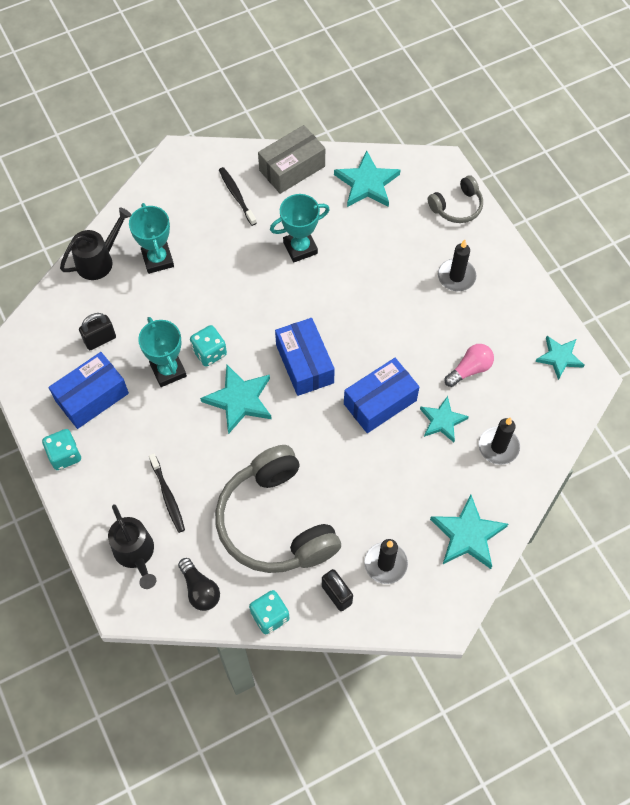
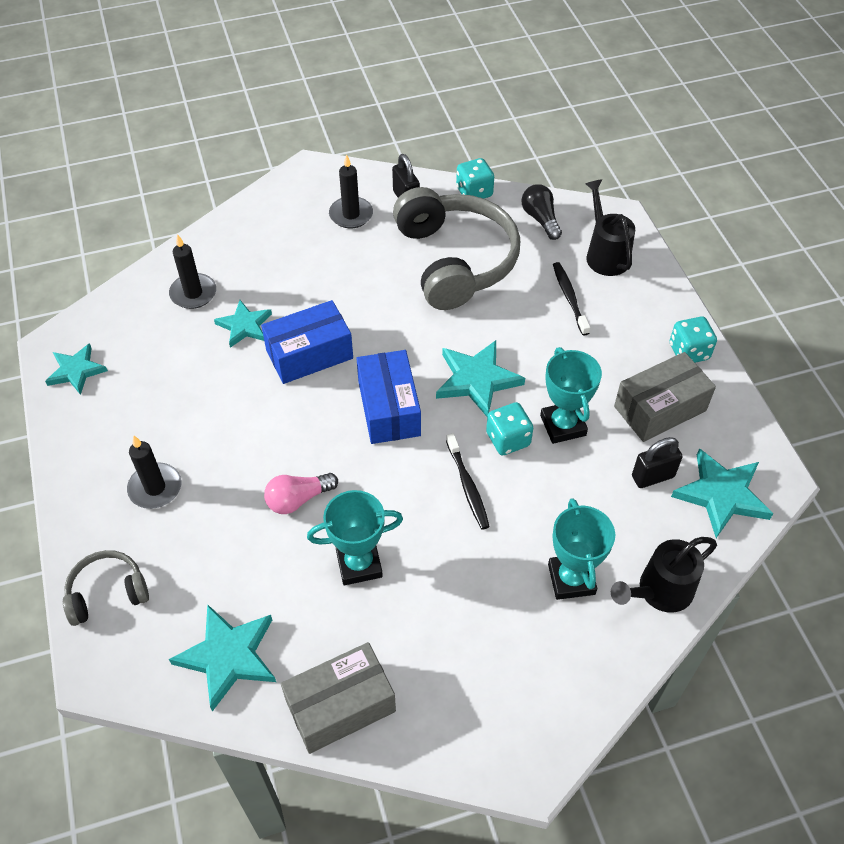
camera: 170 degrees left, 10 degrees down
(92, 397) = (659, 408): blue box -> grey box
(236, 195) = (439, 669): black toothbrush -> black toothbrush (467, 486)
(468, 535) = (260, 225): turquoise star -> turquoise star (721, 494)
(470, 369) = (189, 373): pink light bulb -> pink light bulb (298, 499)

